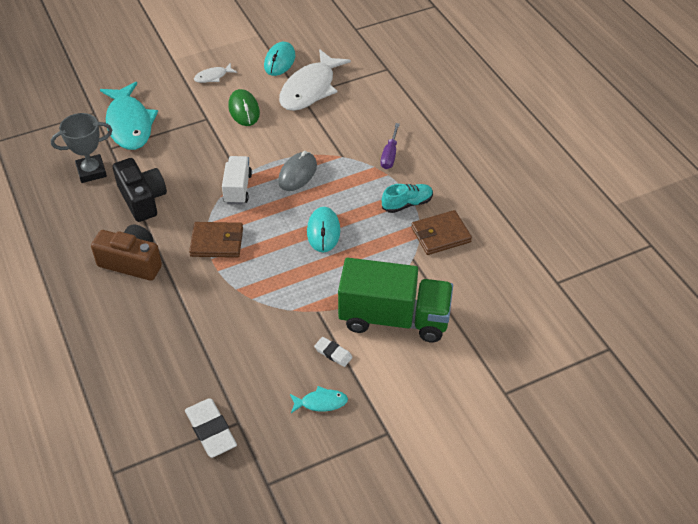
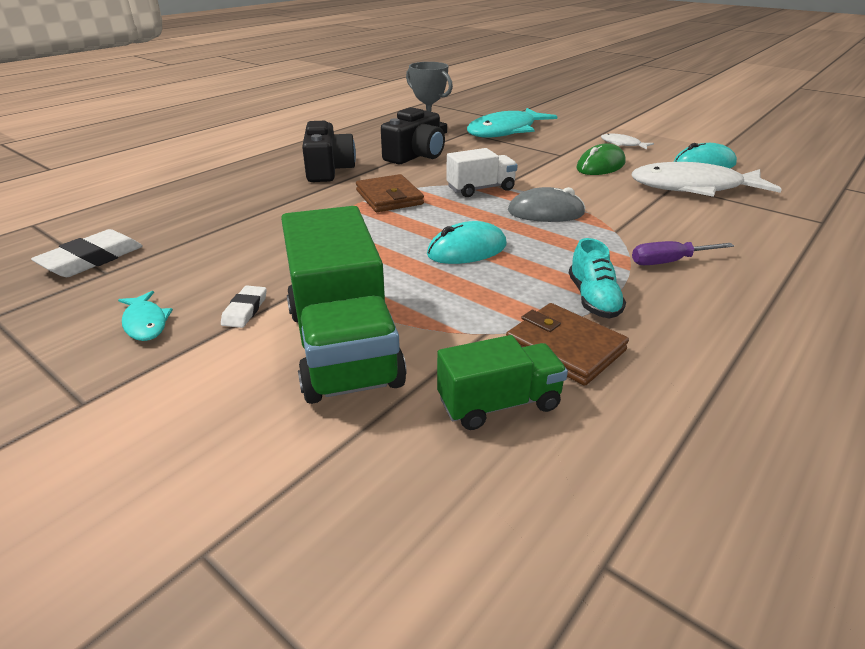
camera: 65 degrees right, 15 degrees down
(132, 262) = (328, 170): brown camera -> black camera
(407, 204) = (593, 299): turquoise shoe -> turquoise shoe turned 45 degrees clockwise
(467, 275) = (499, 404): none -> green truck

